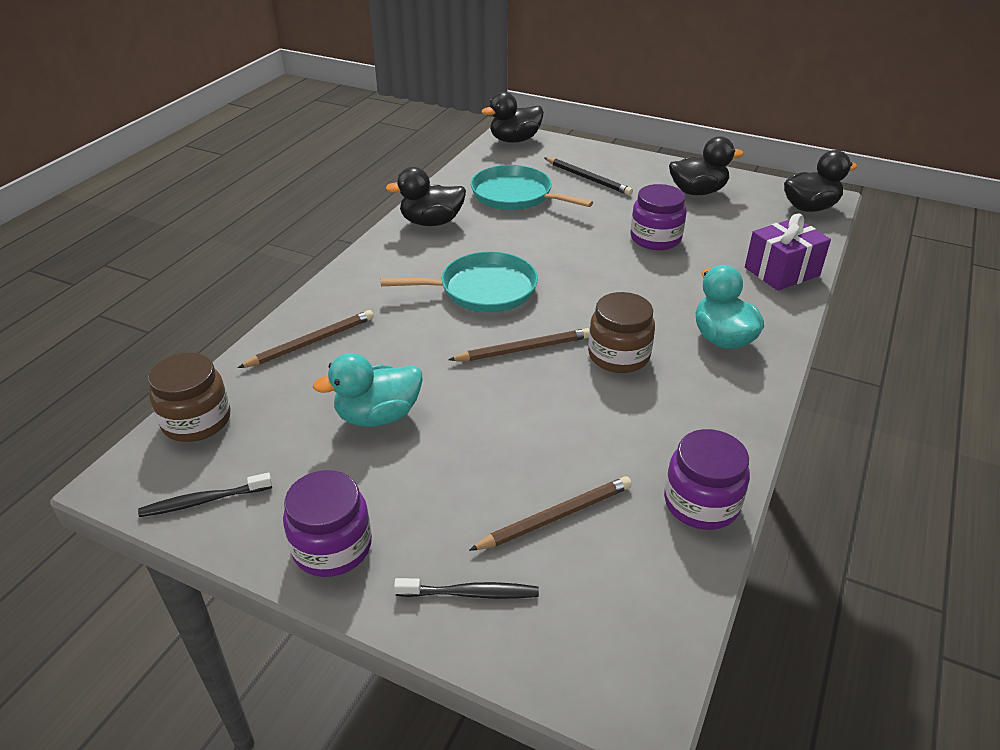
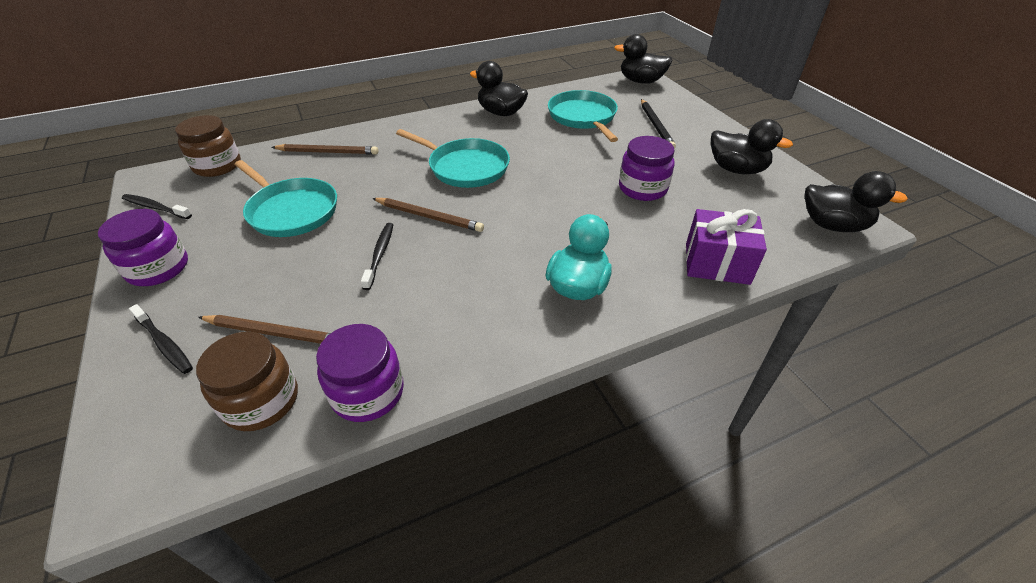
camera: 40 degrees right, 5 degrees up
(378, 416) = (291, 211): turquoise duck -> turquoise pan
(535, 403) = (380, 254): none -> black toothbrush
(618, 355) = (481, 255): brown jar -> brown jar (261, 401)

